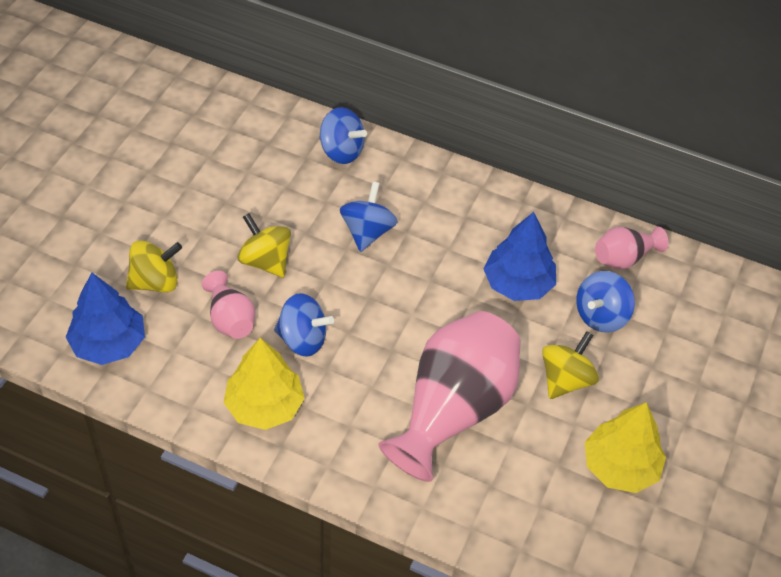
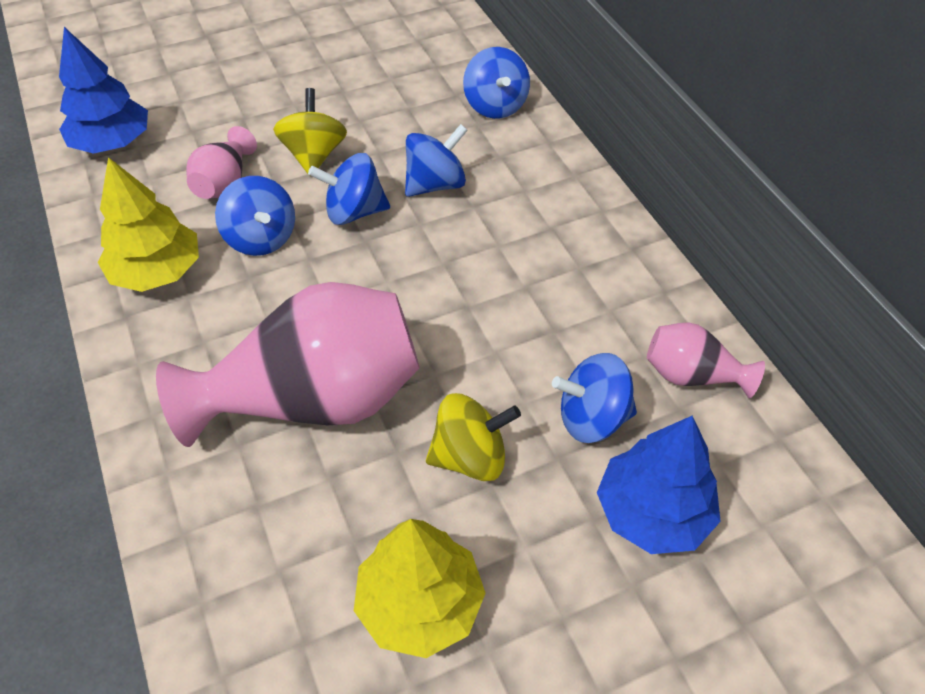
camera: 45 degrees right, 0 degrees up
(155, 282) = (207, 119): yellow spinning top -> none
(339, 283) = (354, 212): none -> blue spinning top
(518, 284) = (533, 323): blue tree -> blue tree (653, 512)

